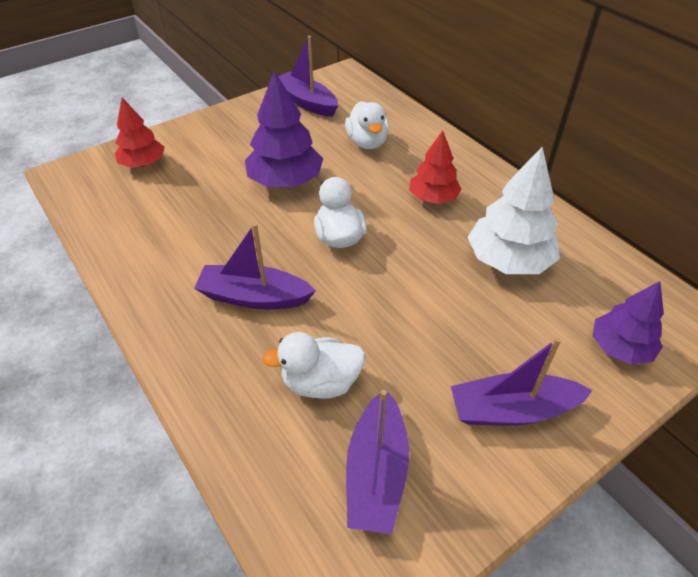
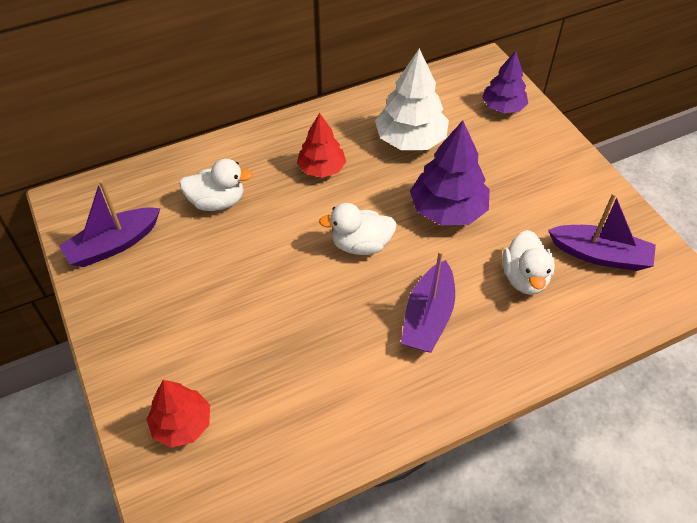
camera: 80 degrees left, 5 degrees up
(285, 181) = (262, 279): purple tree -> purple tree (448, 210)
(512, 410) = (551, 174): purple boat -> none

